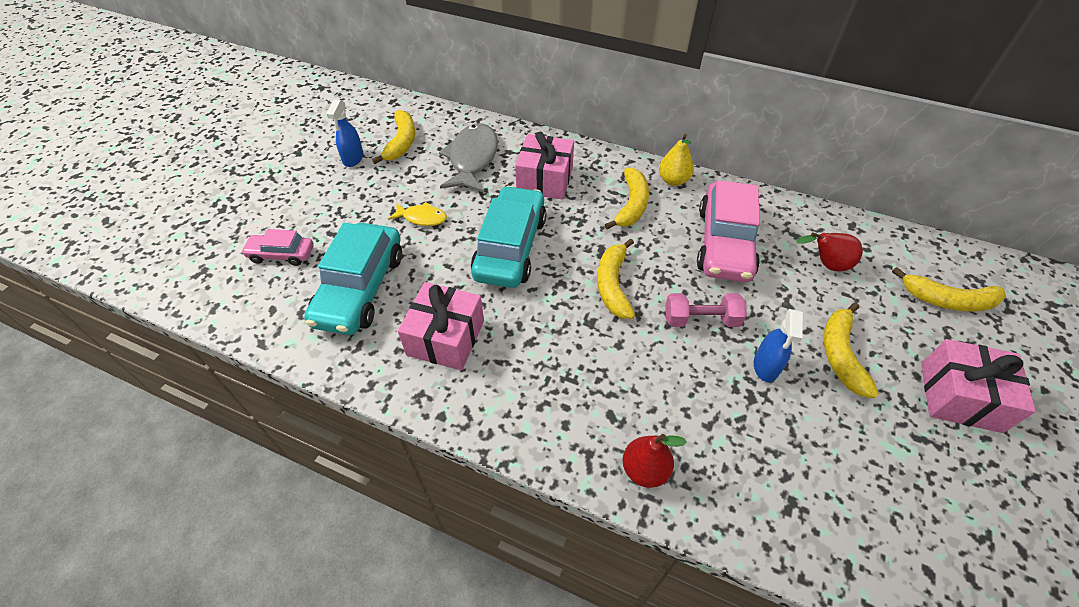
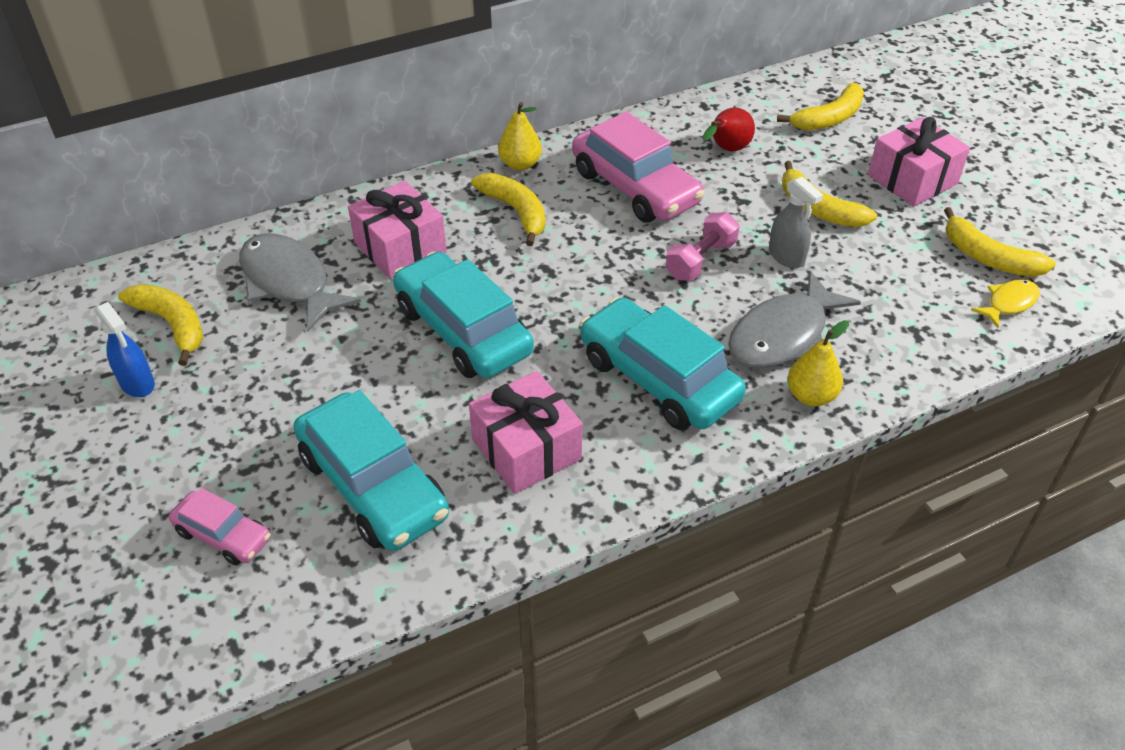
camera: 50 degrees left, 5 degrees down
(281, 254) = (223, 535): pink car -> pink car turned 105 degrees counterclockwise
(422, 218) = (328, 375): yellow fish -> yellow fish (1008, 303)
(568, 366) = (658, 378): none -> turquoise car
(613, 285) = (599, 289): yellow banana -> yellow banana (988, 257)
(645, 470) = (811, 396): red pear -> yellow pear
(685, 414) = (783, 335): none -> grey fish
(766, 366) = (786, 257): blue spray bottle -> grey spray bottle

